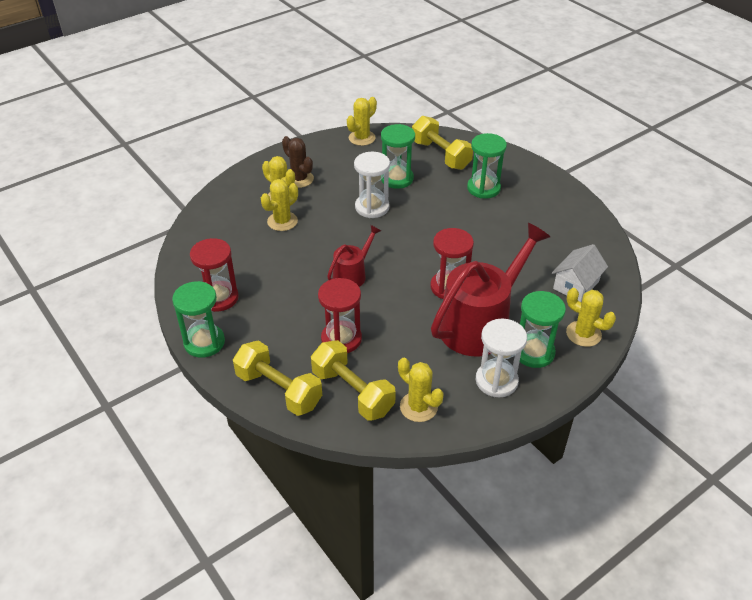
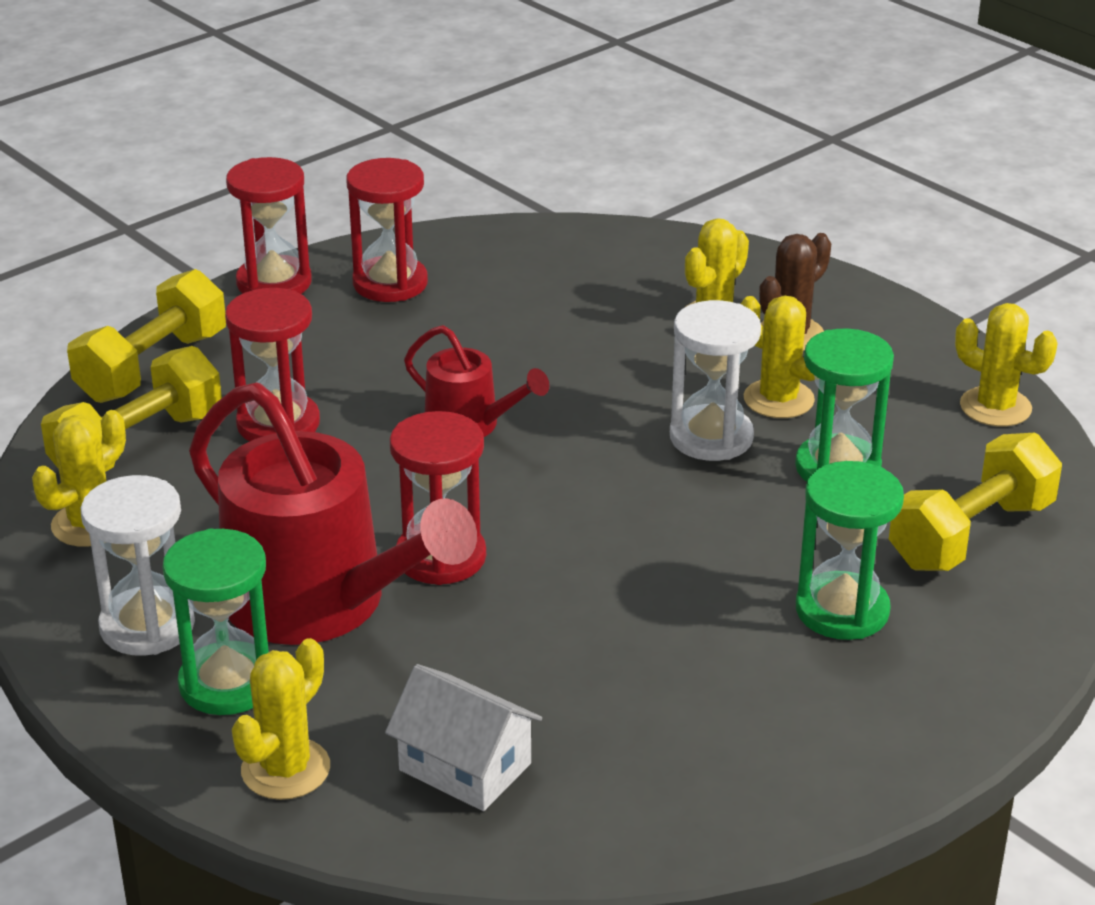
camera: 85 degrees right, 10 degrees down
(204, 342) = (274, 283): green hourglass -> red hourglass
(282, 221) = (632, 327): yellow cactus -> yellow cactus (778, 399)

